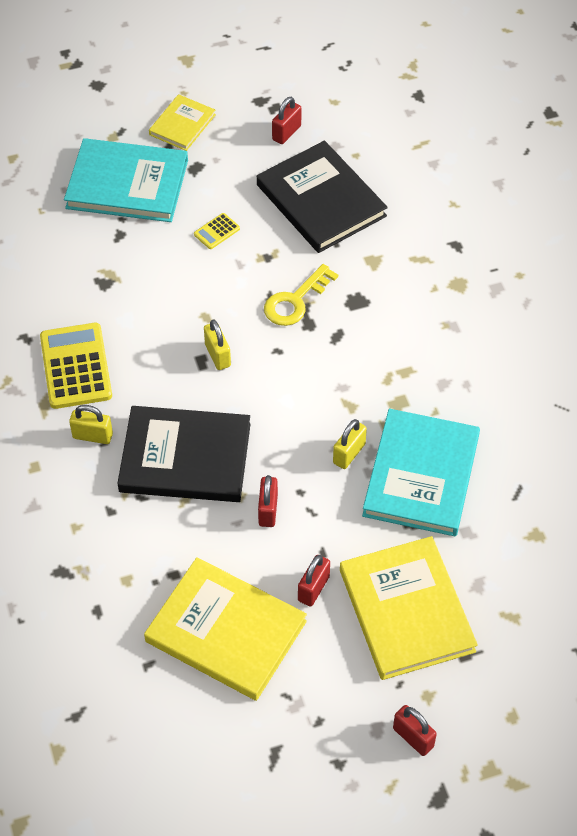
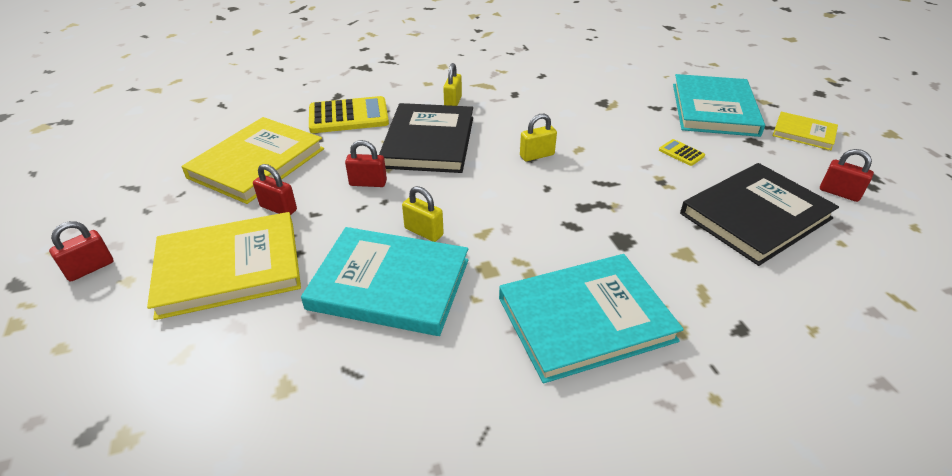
camera: 90 degrees right, 15 degrees down
(76, 366) = (517, 94): yellow calculator -> yellow calculator (348, 116)
(295, 301) = (611, 198): yellow key -> none
(453, 338) = (585, 319): none -> turquoise book

